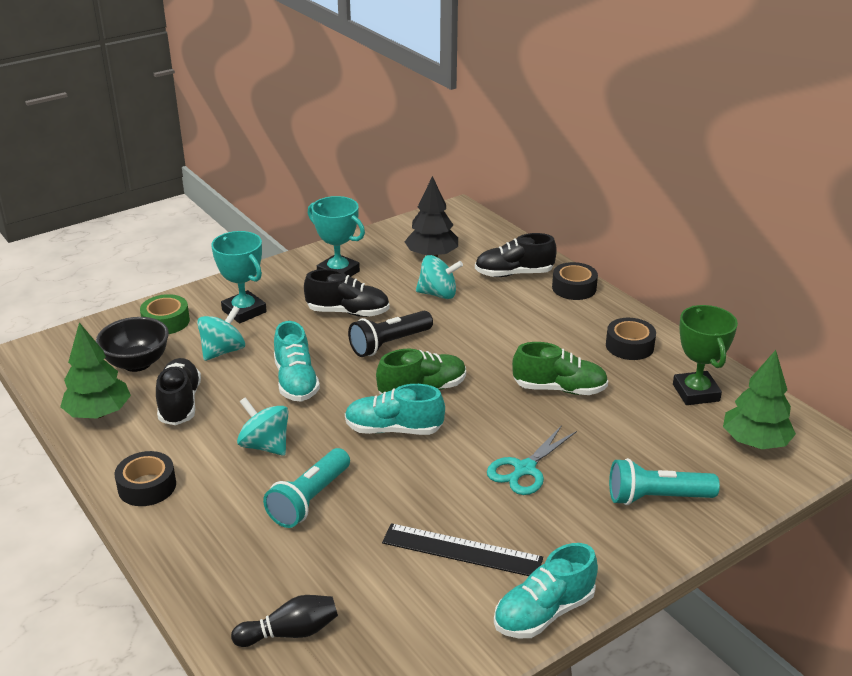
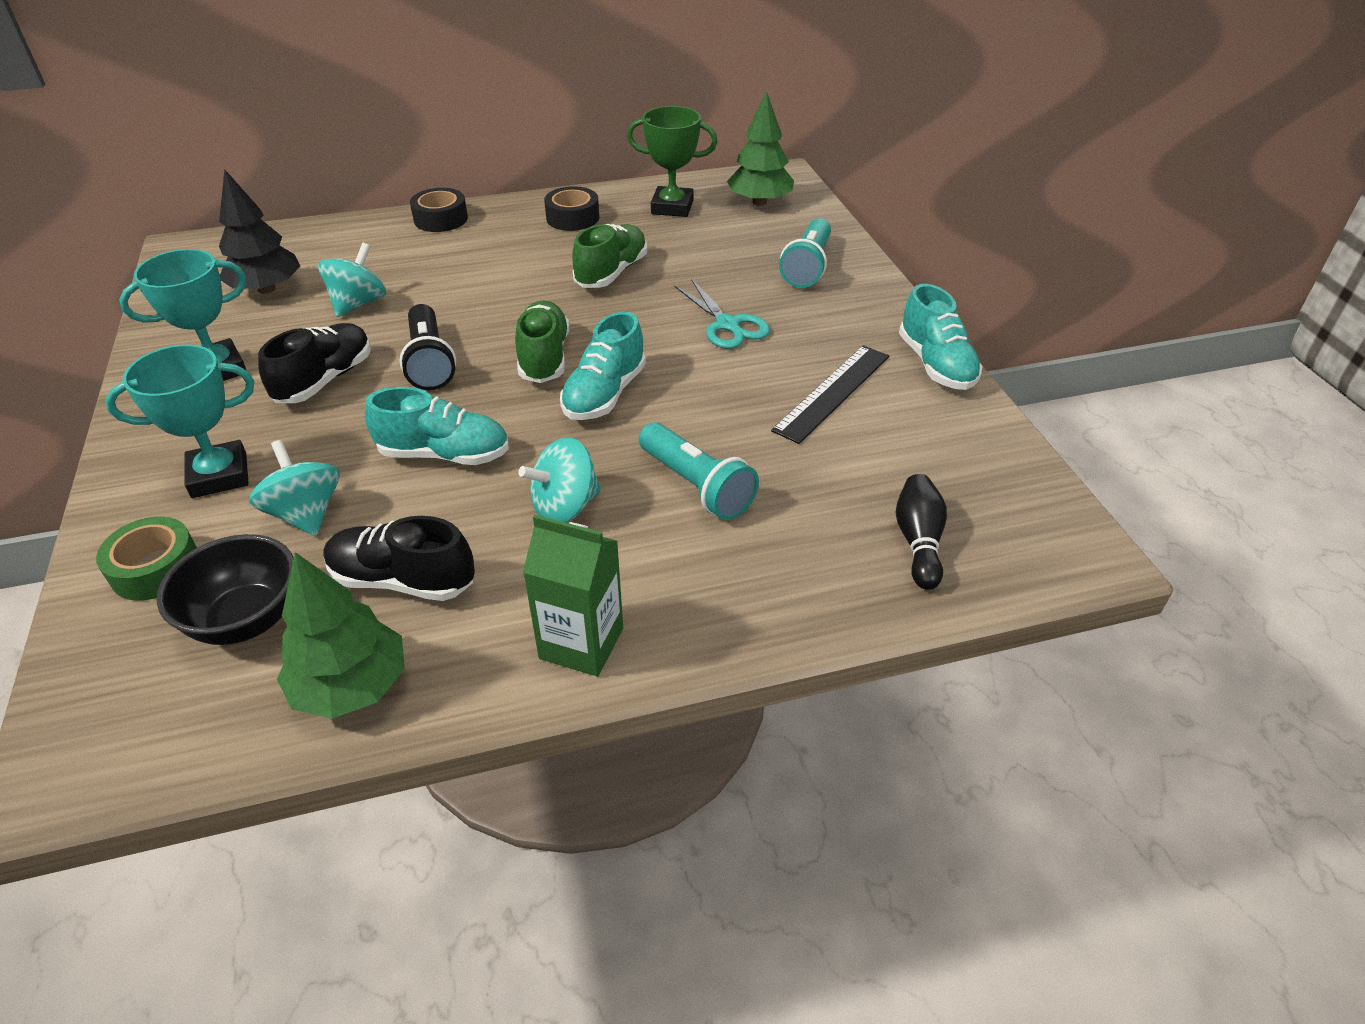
camera: 70 degrees left, 10 degrees up
(147, 486) = (581, 643): black tape -> green carton
(514, 274) = (372, 245): black shoe -> none

